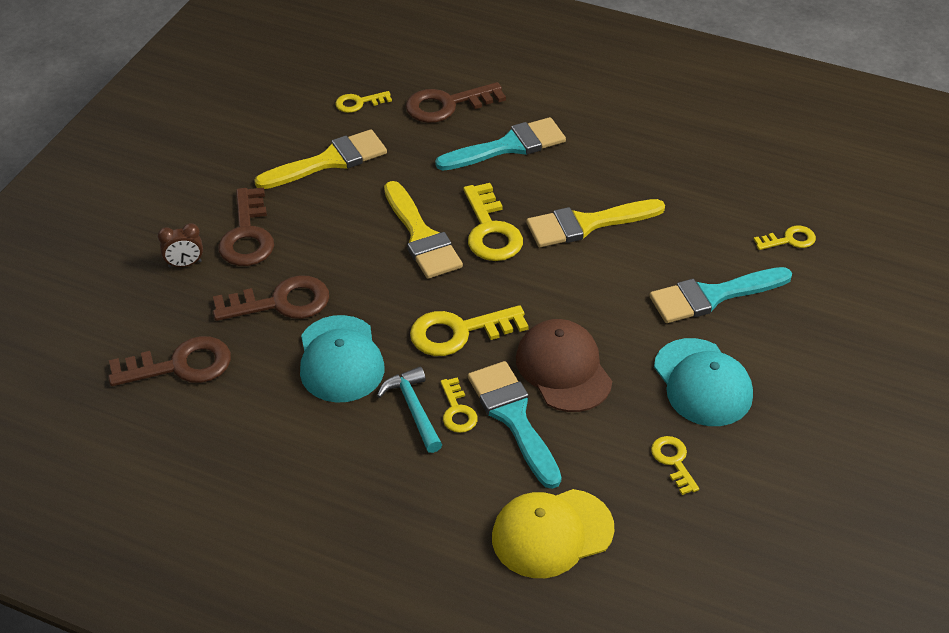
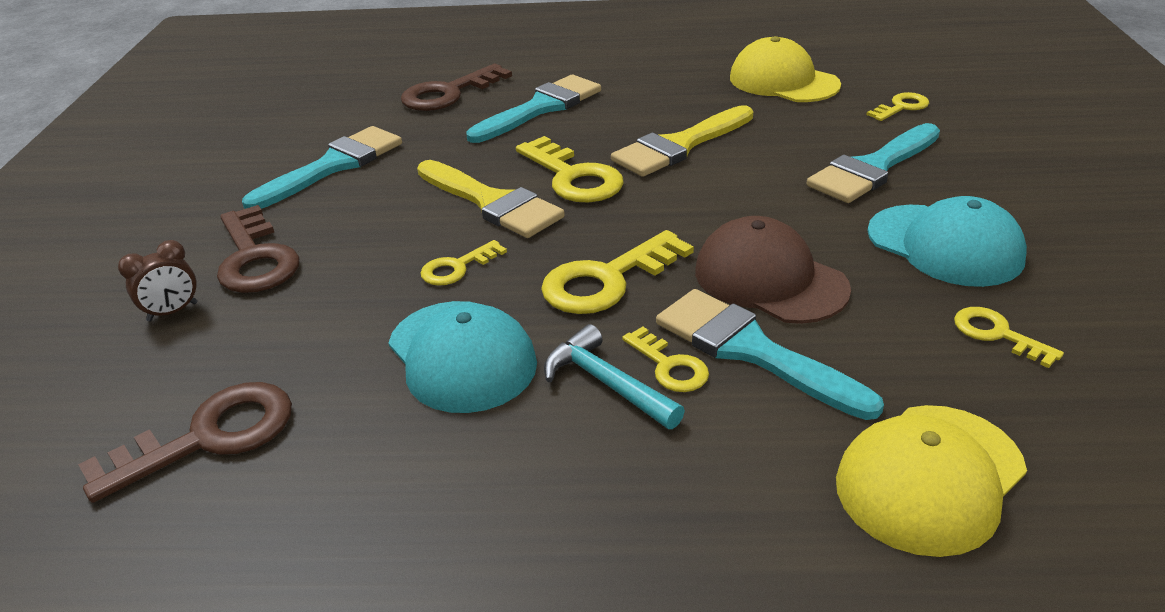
camera: 20 degrees left, 10 degrees down
(281, 302) = (338, 316): brown key -> none
(329, 161) = (333, 166): yellow brush -> turquoise brush
(359, 103) = (343, 113): yellow key -> yellow key (457, 267)
(719, 178) = (783, 81): none -> yellow cap

